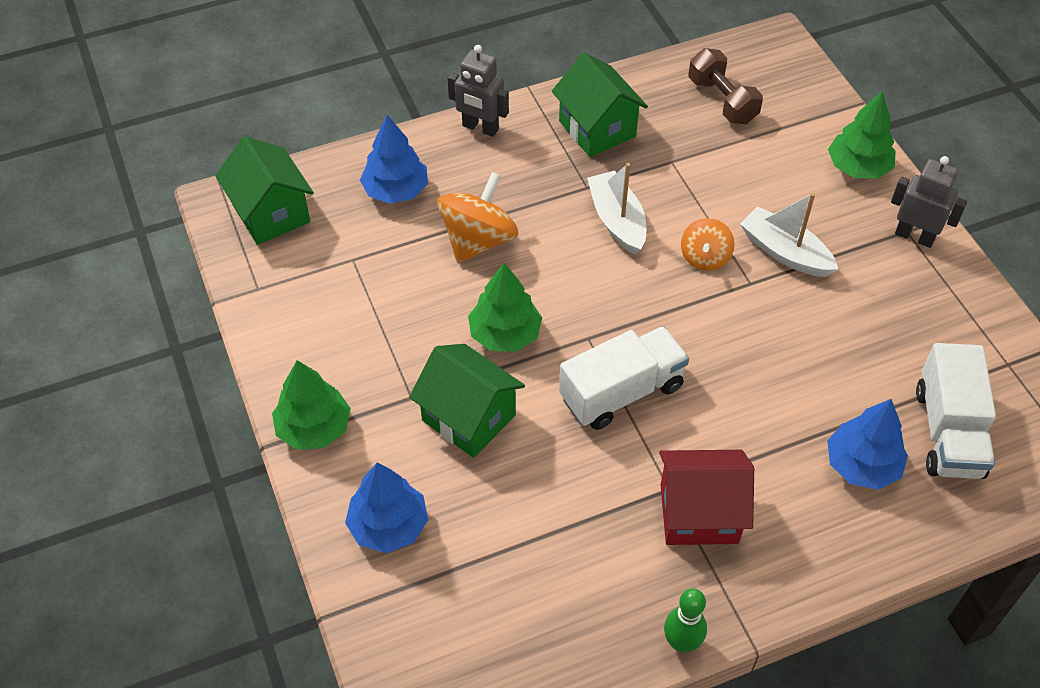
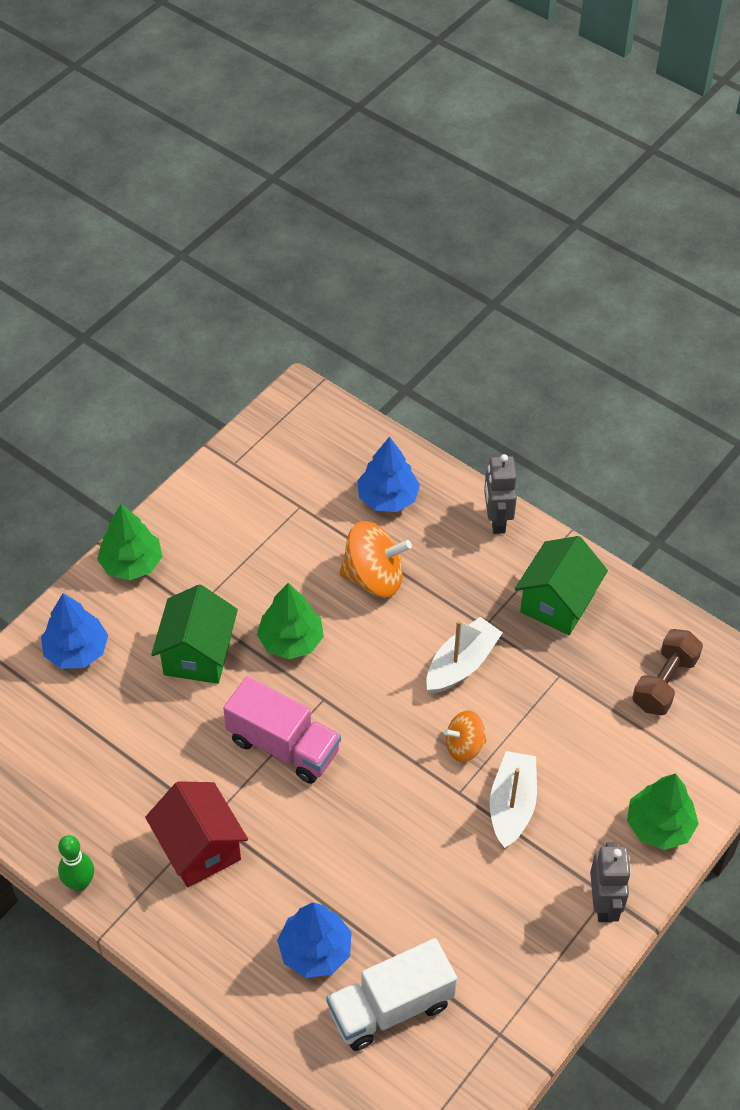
camera: 60 degrees right, 0 degrees up
(271, 213) = (309, 432): green house -> none
(621, 392) = (283, 745): white truck -> pink truck

